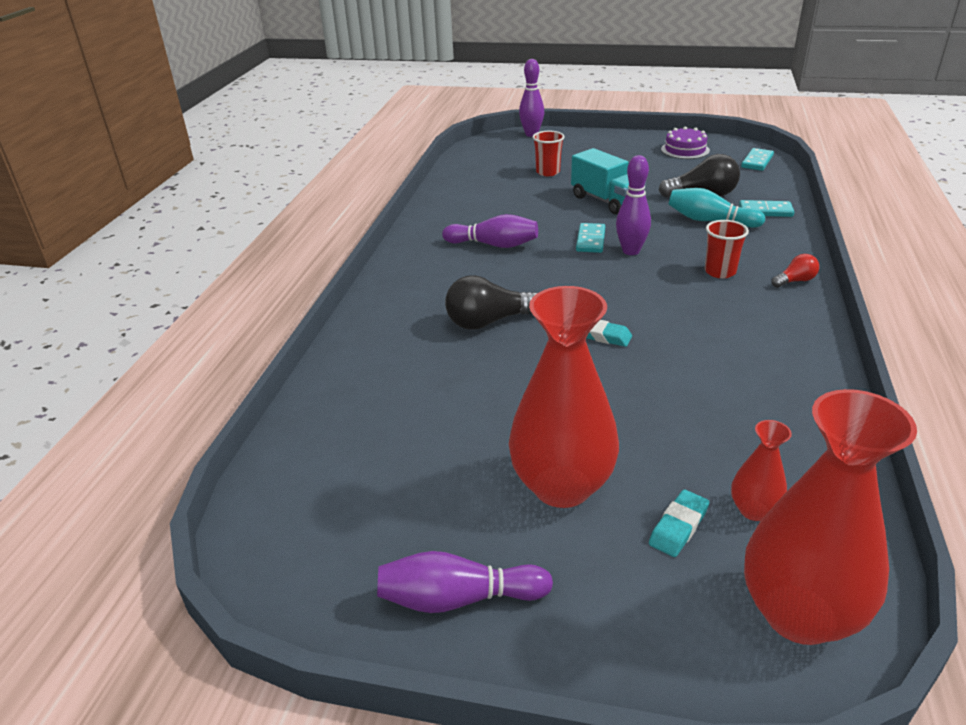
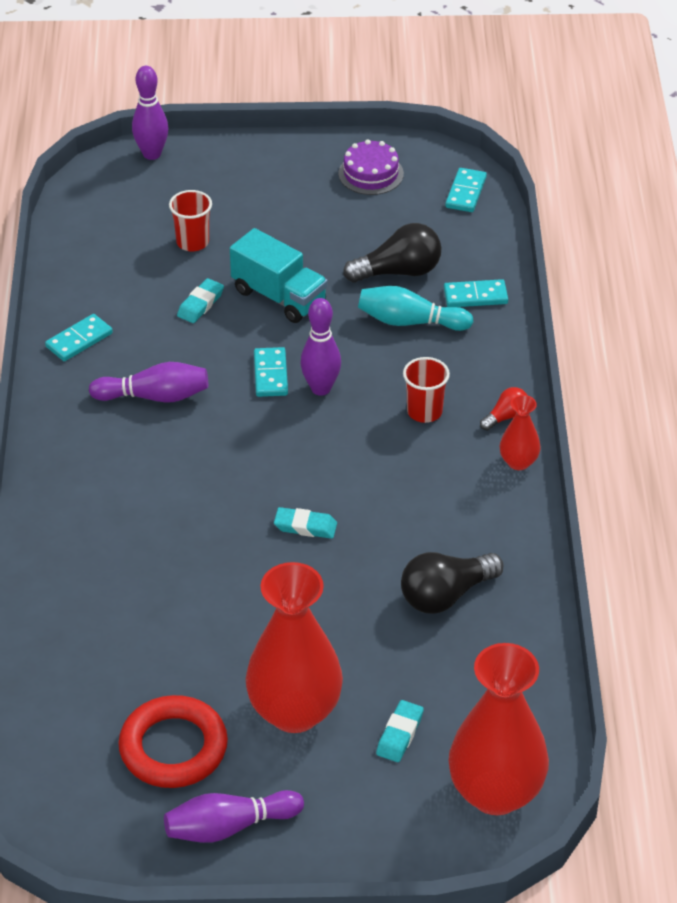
camera: 15 degrees left, 10 degrees up
(422, 502) = (173, 748): none -> red ring
(447, 212) = (79, 340): none -> turquoise domino
(488, 322) = (179, 523): black light bulb -> black light bulb (446, 595)
(545, 201) = (200, 304): none -> turquoise eraser
(754, 510) = (461, 708): red vase -> red vase (518, 462)

